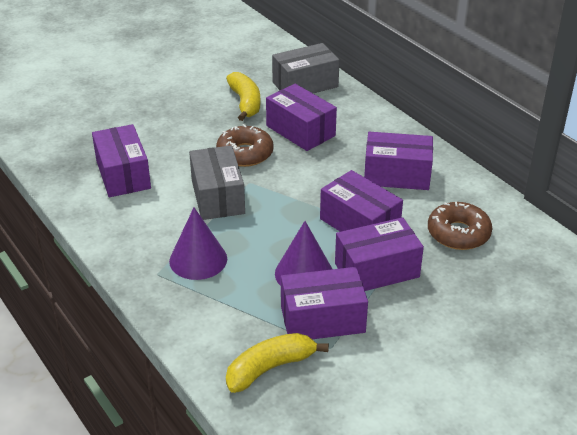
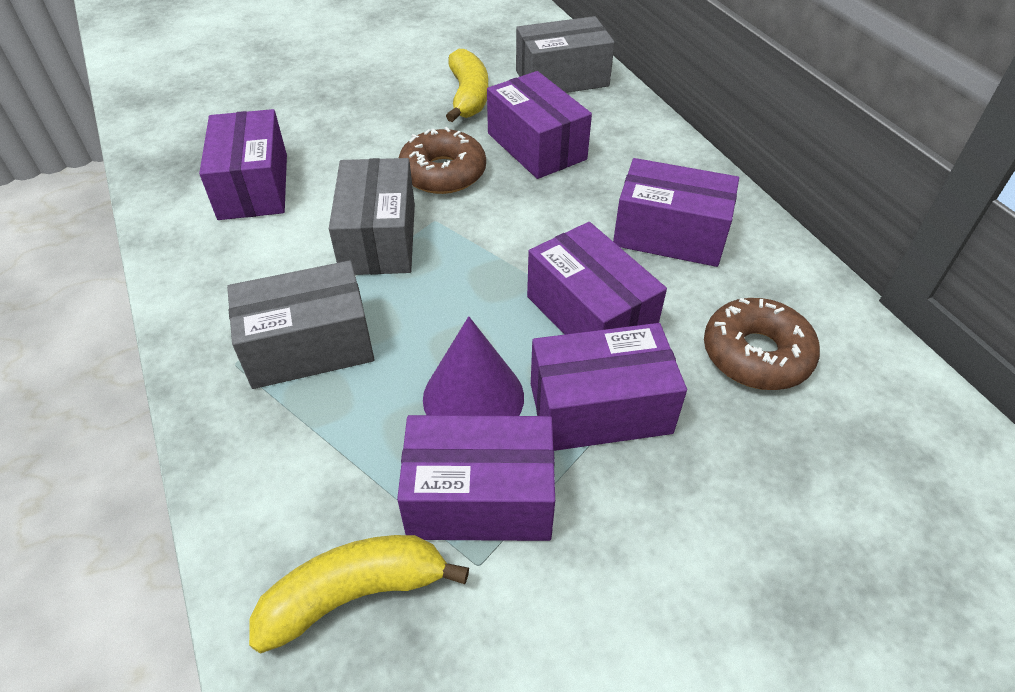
camera: 10 degrees right, 10 degrees up
(198, 259) = (309, 346): purple cone -> grey box

